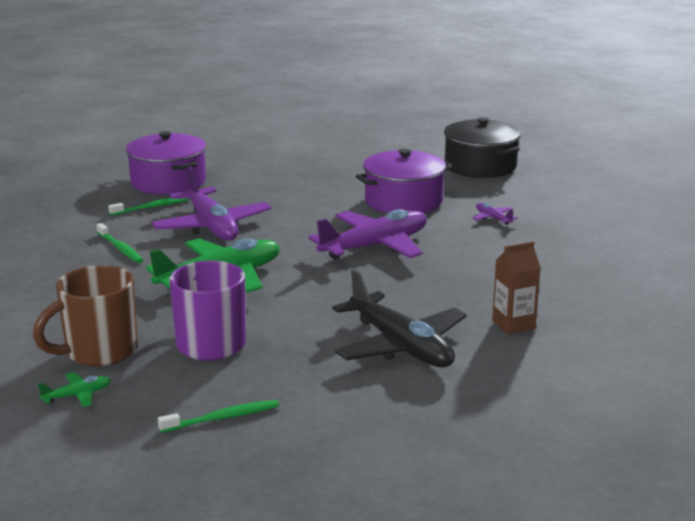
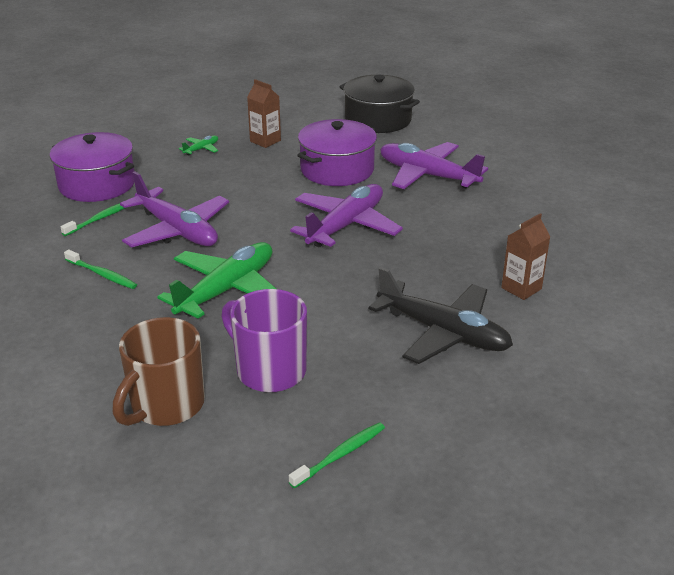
camera: 20 degrees left, 10 degrees up
(77, 395) = (180, 464): green plane -> green plane (201, 149)
(351, 169) = (265, 141): none -> brown carton
(493, 218) = (427, 175): purple plane -> purple plane, size x2.41

